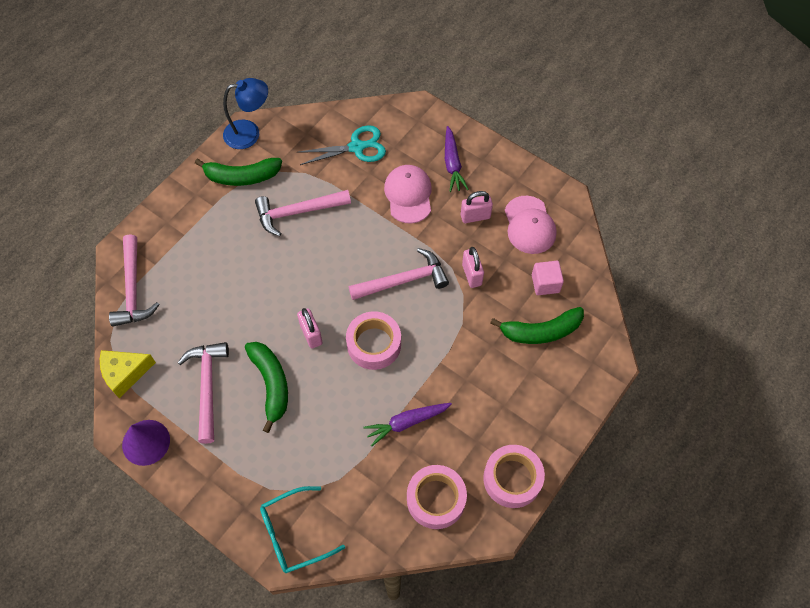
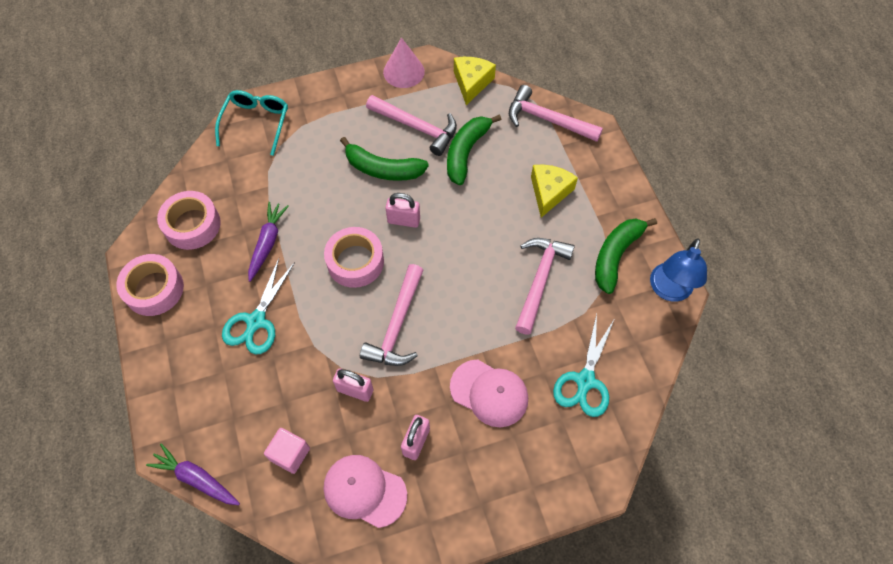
camera: 125 degrees right, 0 degrees up
(146, 442) = (404, 71): purple cone -> pink cone
(211, 248) = (549, 192): none -> yellow cheese
(452, 164) = (498, 466): purple carrot -> purple carrot (196, 478)
(476, 378) = (256, 321): none -> turquoise scissors
(541, 331) = (248, 410): green banana -> green banana (466, 152)

